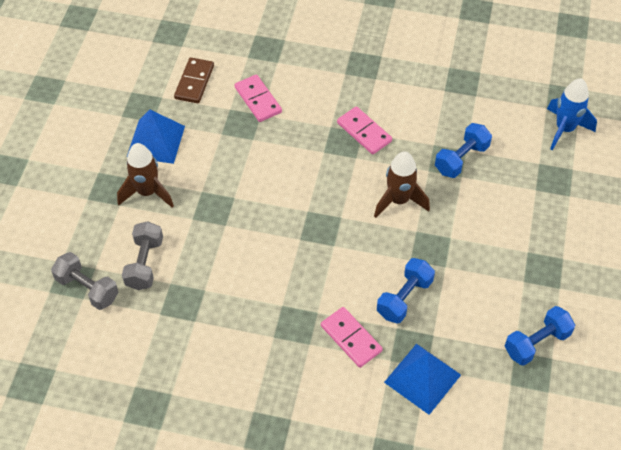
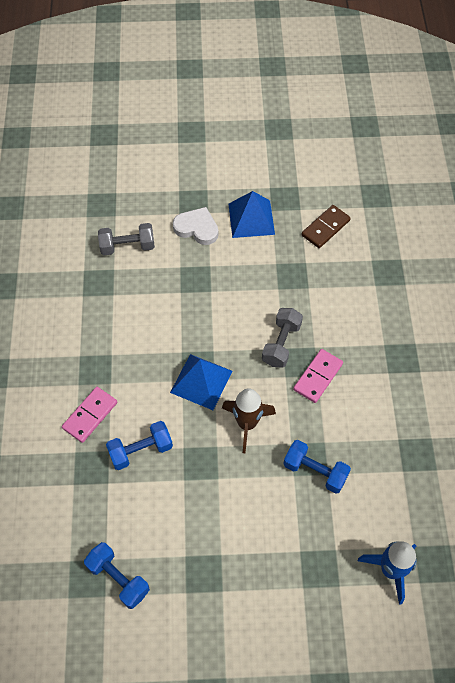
camera: 75 degrees right, 5 degrees up
(87, 288) = (95, 216): grey dumbbell -> grey dumbbell (281, 344)
(147, 192) = (197, 228): brown rocket -> white heart
(194, 82) = (325, 228): brown domino -> brown domino turned 45 degrees counterclockwise
(258, 100) = (324, 281): pink domino -> none
(404, 298) = (141, 450): blue dumbbell -> blue dumbbell turned 45 degrees counterclockwise
(422, 378) = (62, 482): blue pyramid -> blue pyramid (201, 381)

